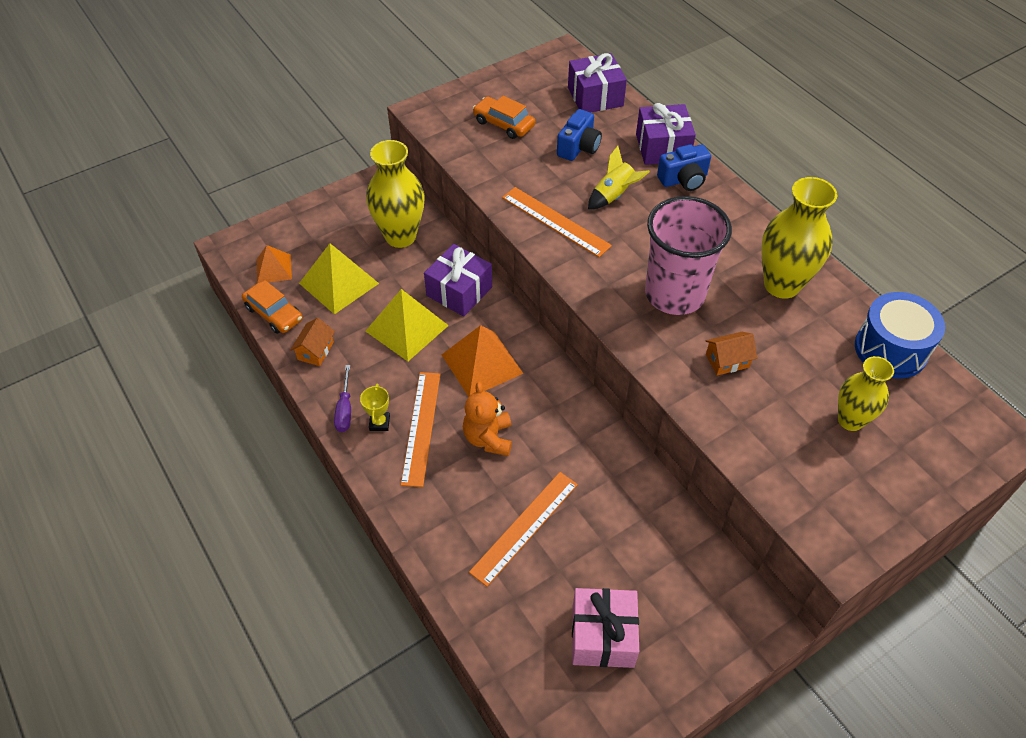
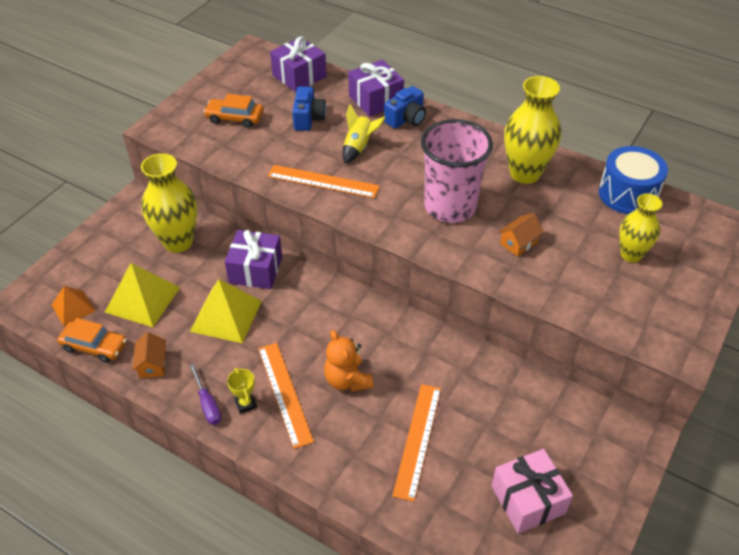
camera: 25 degrees left, 5 degrees down
(482, 363) = (308, 322): orange pyramid -> none

